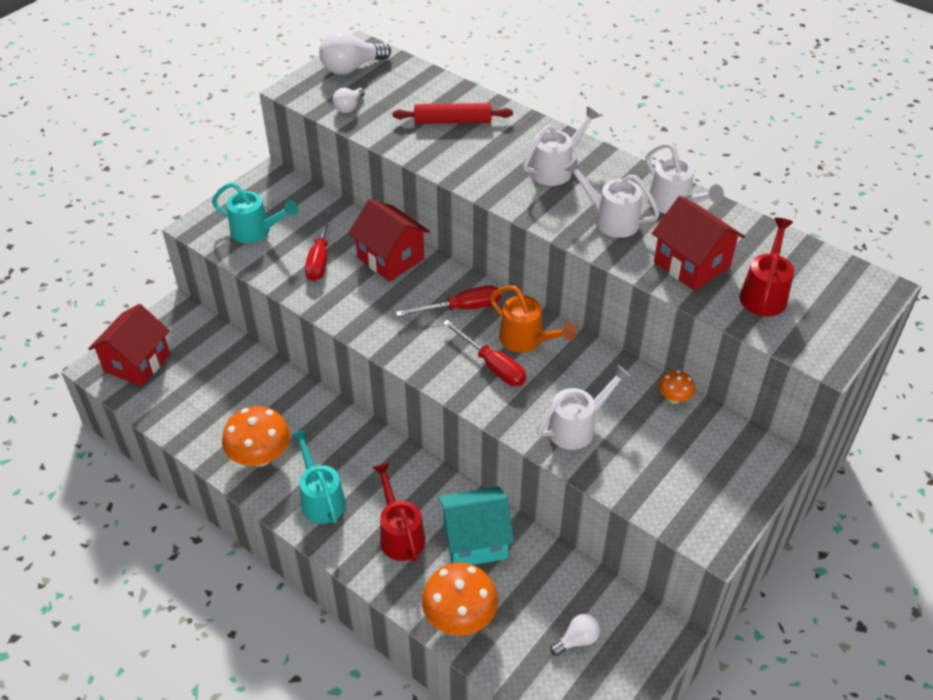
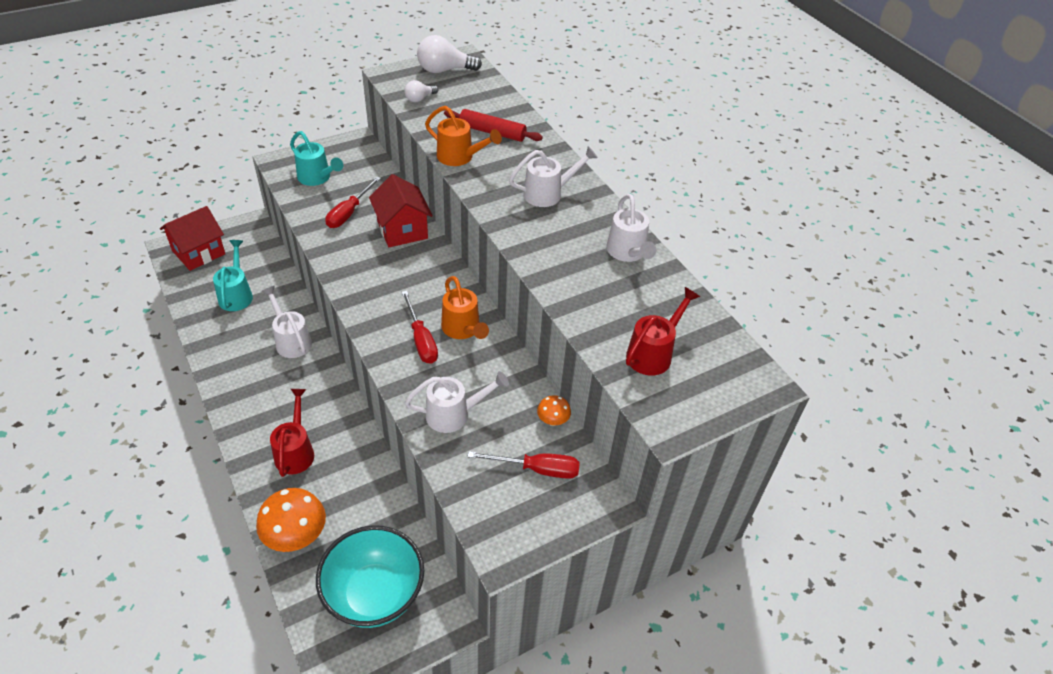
camera: 20 degrees right, 0 degrees up
(260, 456) = (236, 352): orange mushroom -> none
(321, 498) = (257, 401): turquoise watering can -> turquoise watering can (236, 294)
(439, 158) = (459, 157): none -> orange watering can
(461, 308) = (429, 286): red screwdriver -> red screwdriver (537, 469)
(475, 541) = (349, 480): turquoise house -> none
(577, 640) = (374, 594): white light bulb -> turquoise bowl
(610, 220) = (563, 248): white watering can -> white watering can (291, 340)
(691, 264) = (606, 307): red house -> none

